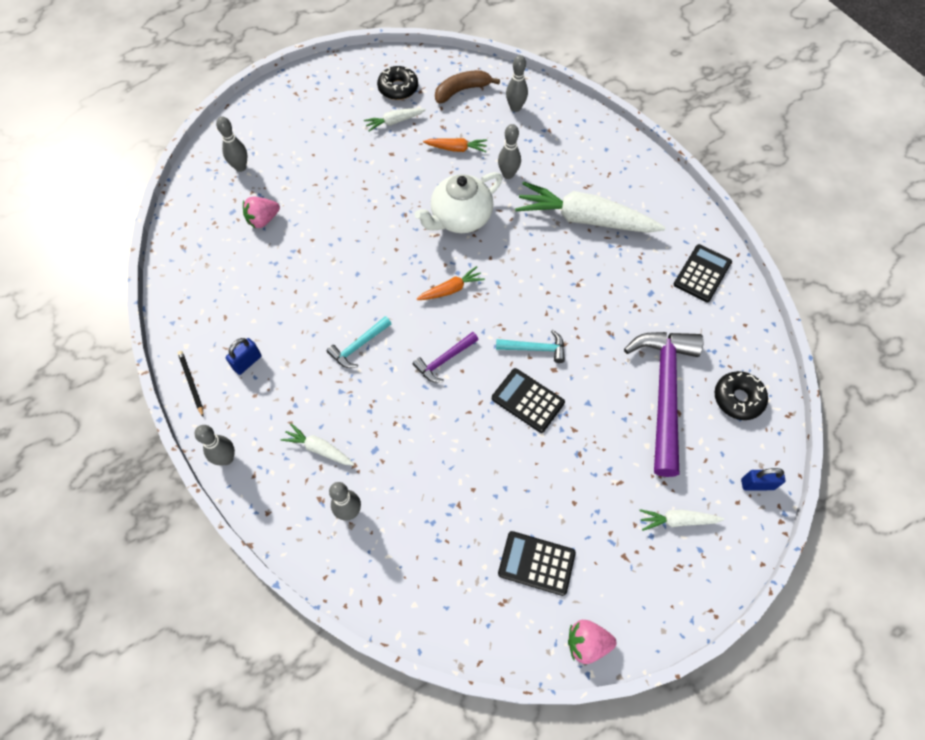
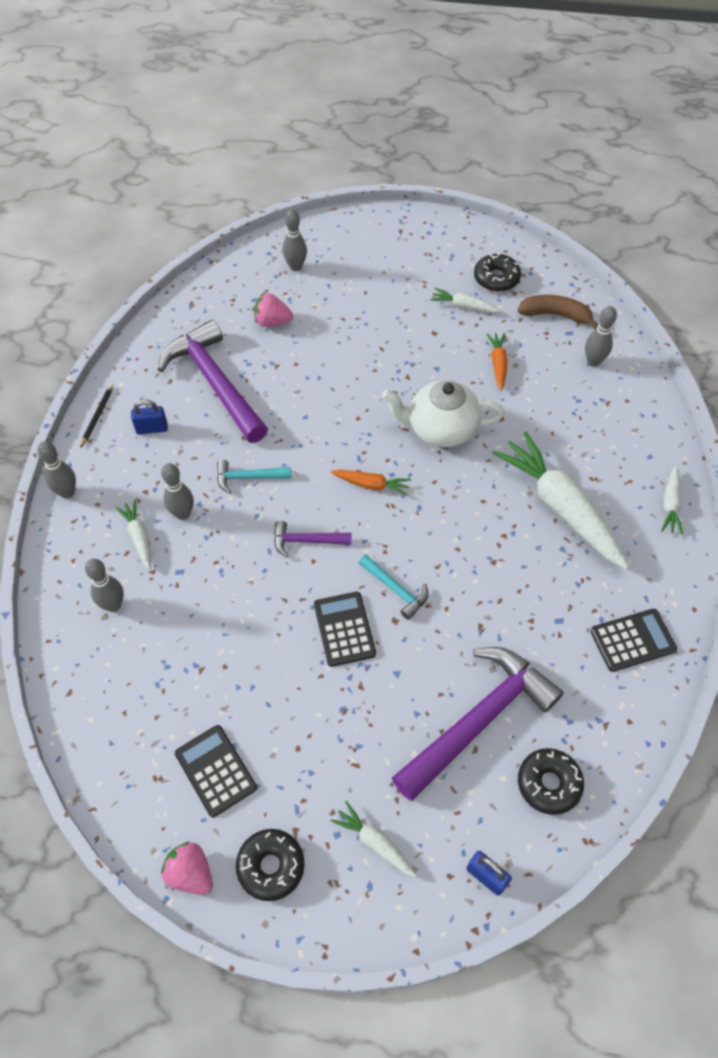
camera: 40 degrees right, 5 degrees down
(263, 294) = (215, 383): none -> purple hammer
(456, 148) = (498, 364): orange carrot -> orange carrot turned 135 degrees counterclockwise
(508, 174) = (525, 418): grey bowling pin -> grey bowling pin (183, 514)
(632, 592) = (271, 866): none -> black donut
(645, 172) = (670, 504): none -> white carrot

